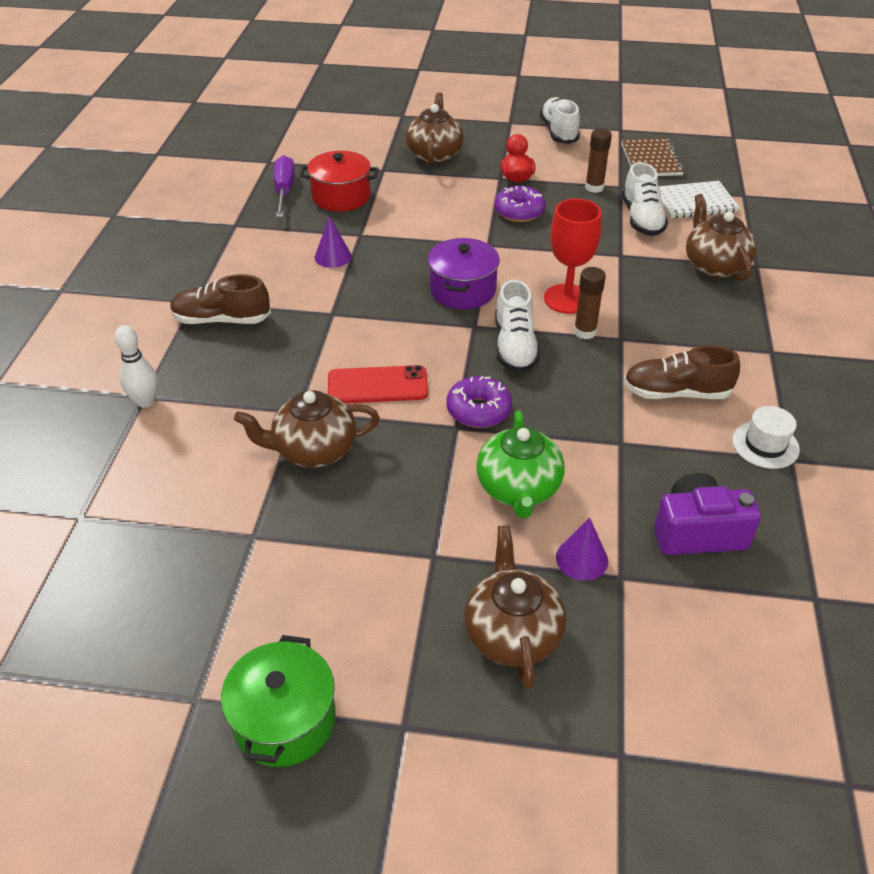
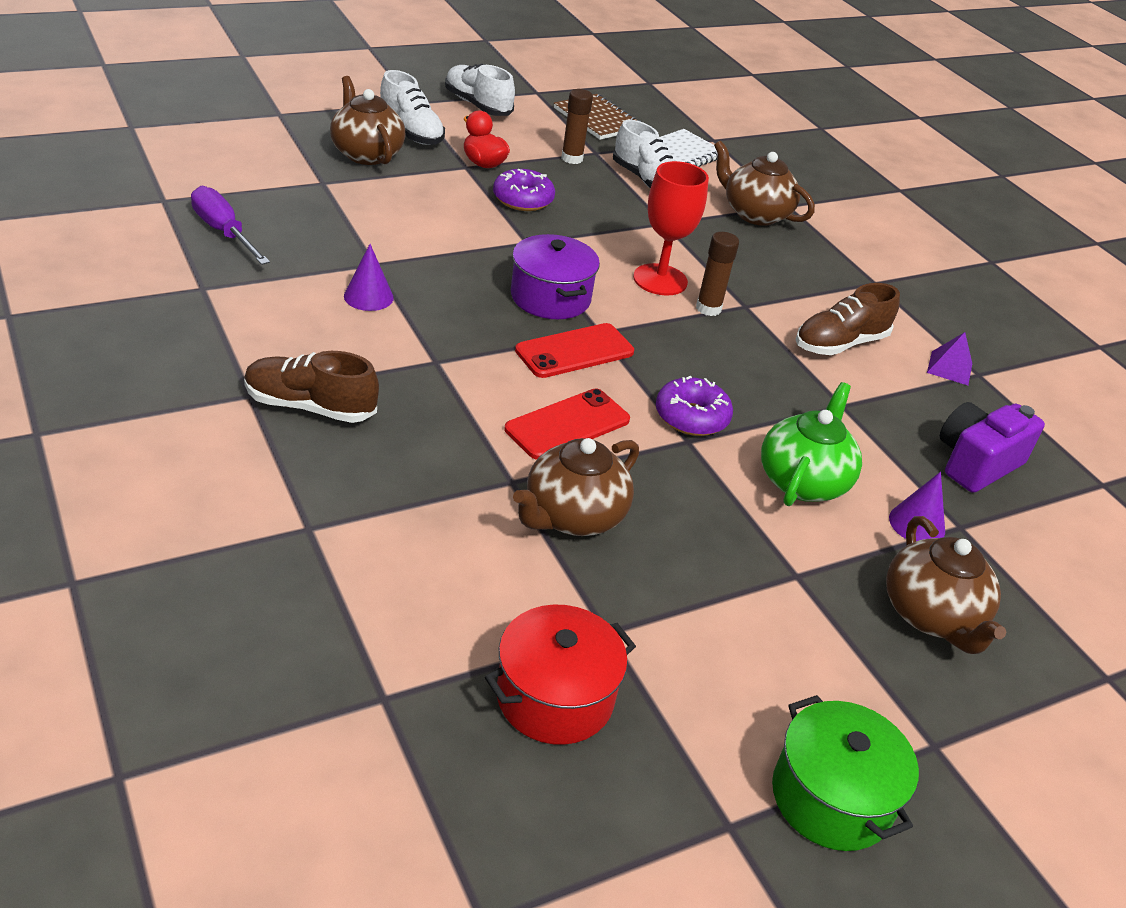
camera: 40 degrees left, 5 degrees down
(145, 401) = (317, 533): white bowling pin -> none
(221, 320) = (310, 406): brown shoe -> brown shoe turned 45 degrees clockwise
(341, 197) = (305, 224): red pot -> red pot (555, 697)
(439, 335) = (574, 351): none -> red phone
(512, 633) = (931, 616): brown teapot -> brown teapot turned 150 degrees counterclockwise
(515, 347) = (660, 342): white shoe -> white shoe (411, 132)
(518, 489) = (803, 481): green teapot -> green teapot turned 120 degrees counterclockwise
(765, 445) = (949, 368): white hat -> purple pyramid

